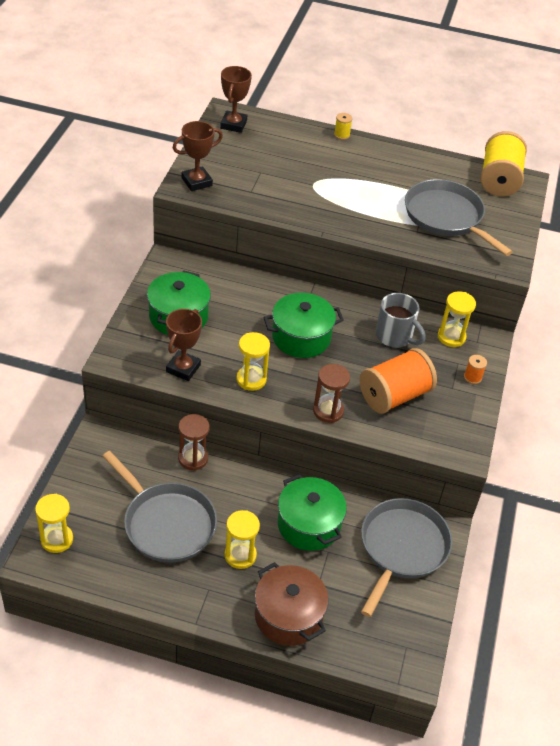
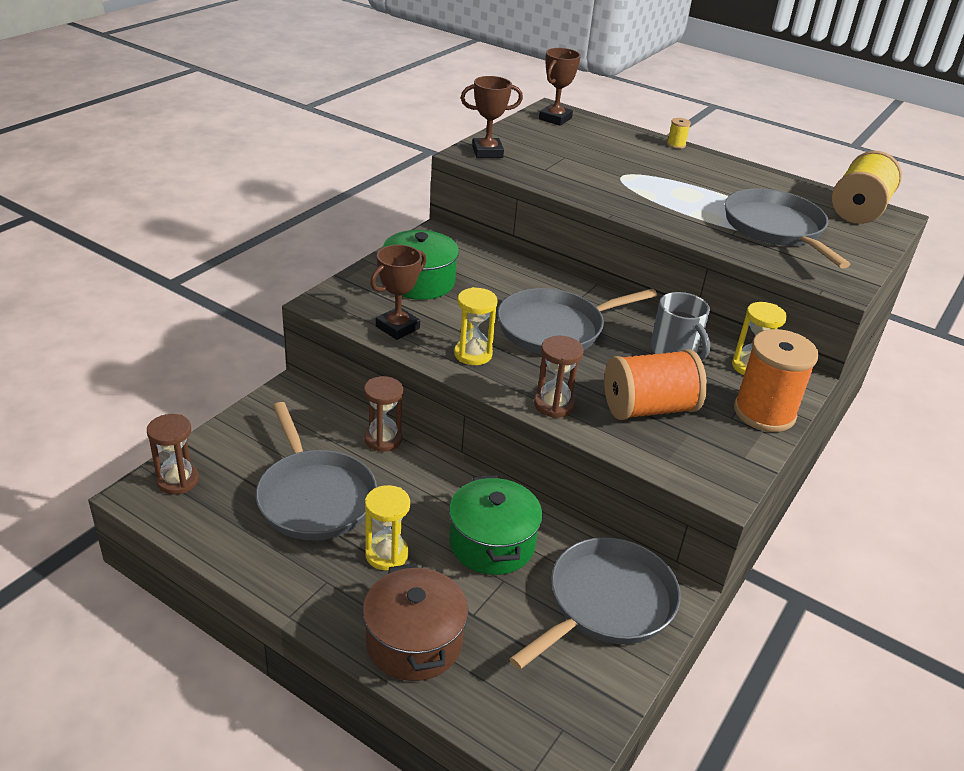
camera: 20 degrees right, 10 degrees down
(57, 539) = (178, 480): yellow hourglass -> brown hourglass
(301, 337) = (555, 328): green pot -> grey pan
(472, 377) = (764, 413): orange spool -> orange spool, size x2.48

